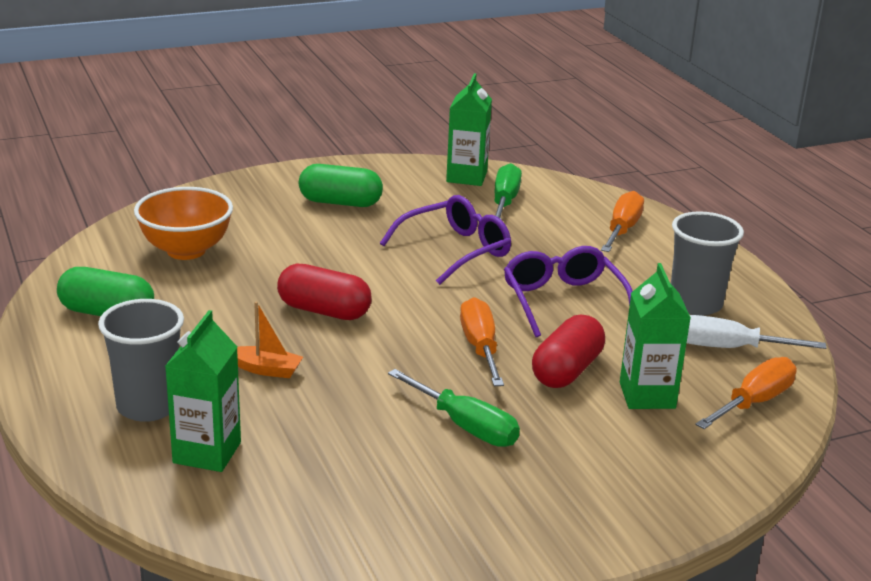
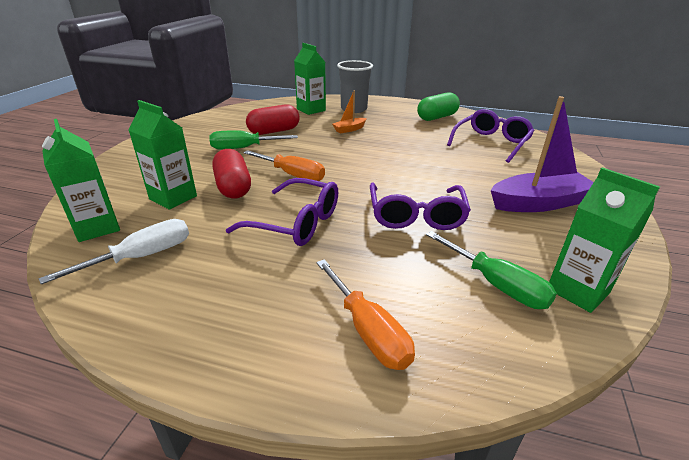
camera: 130 degrees right, 5 degrees up
(186, 250) = (491, 143): orange bowl -> purple glasses
(324, 311) = (384, 153): red capsule -> red capsule (274, 131)
(340, 203) = (539, 203): green capsule -> purple boat
(695, 304) = (202, 282): grey cup -> none
(754, 402) = (97, 227): orange screwdriver -> green carton

